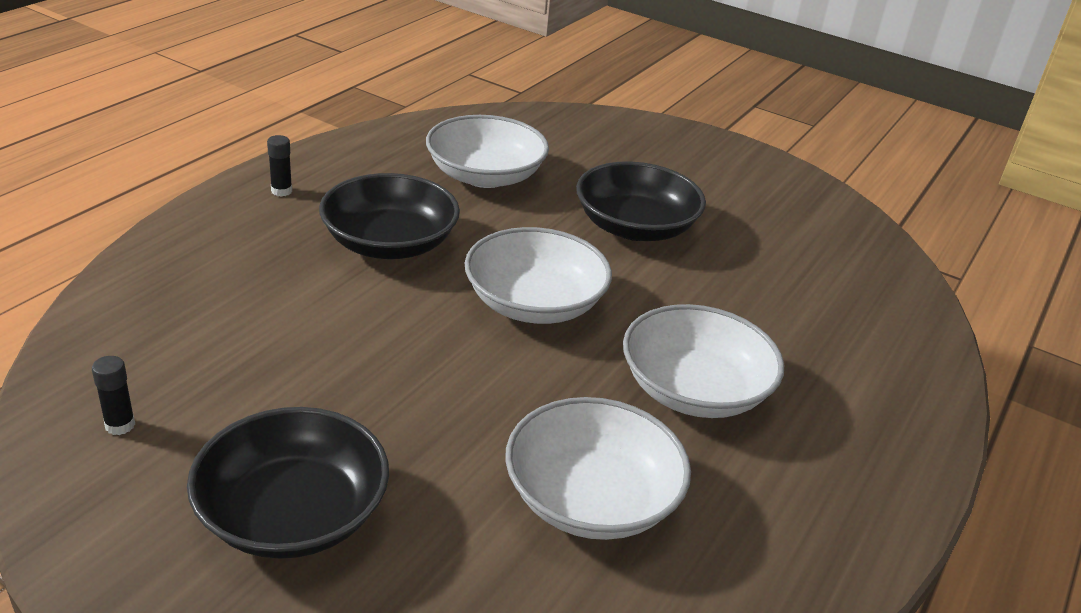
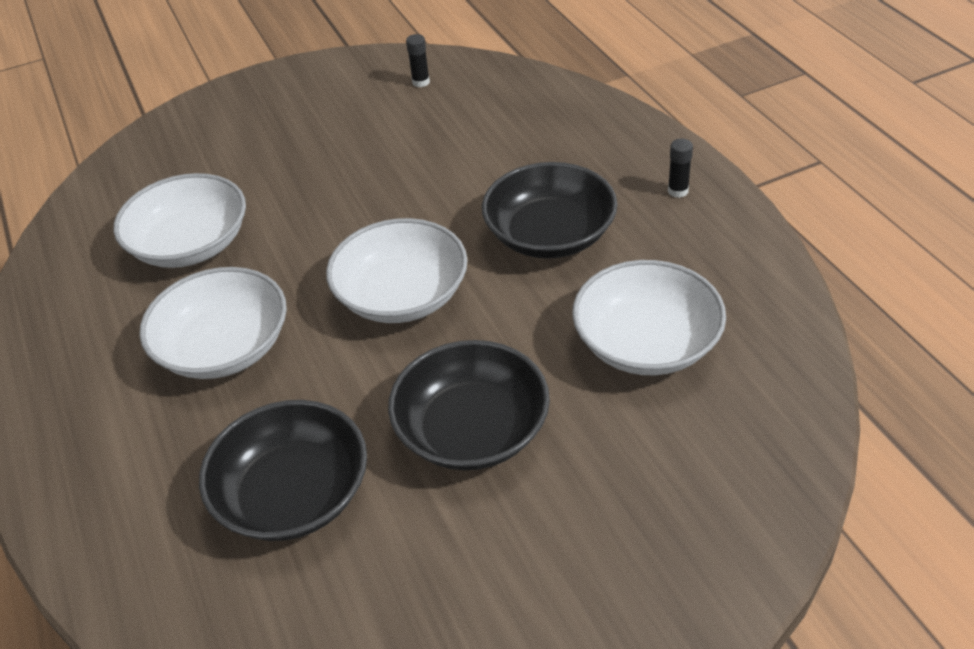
camera: 130 degrees right, 10 degrees up
(293, 514) = (296, 128): black bowl -> black bowl (293, 494)

